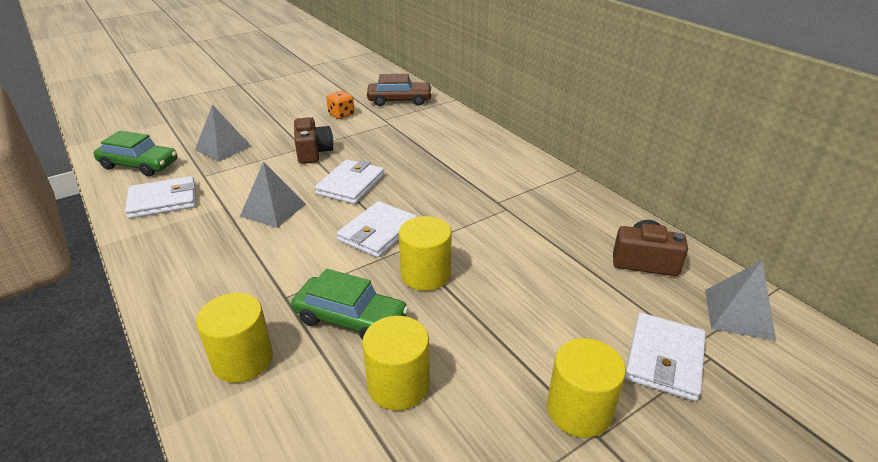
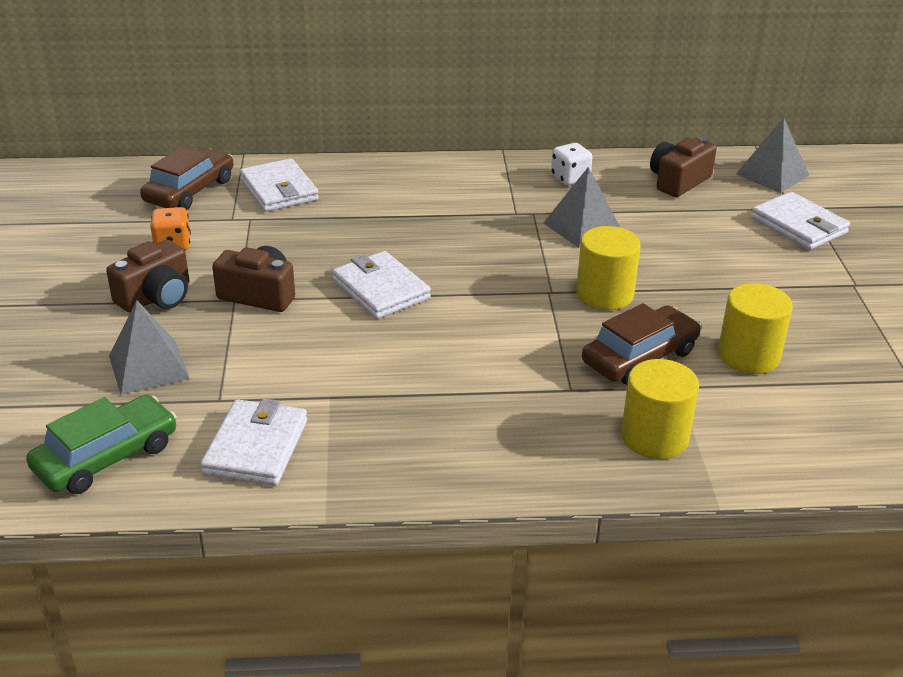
camera: 60 degrees left, 0 degrees up
(273, 210) = (380, 359): grey pyramid -> grey pyramid (582, 227)
(288, 128) = (156, 297): none -> brown camera
(350, 319) = (640, 357): green car -> brown car
(378, 232) = (503, 300): white wallet -> white wallet (279, 190)
(576, 209) = (570, 178): none -> white dice
(579, 410) = (827, 282): yellow cylinder -> none

